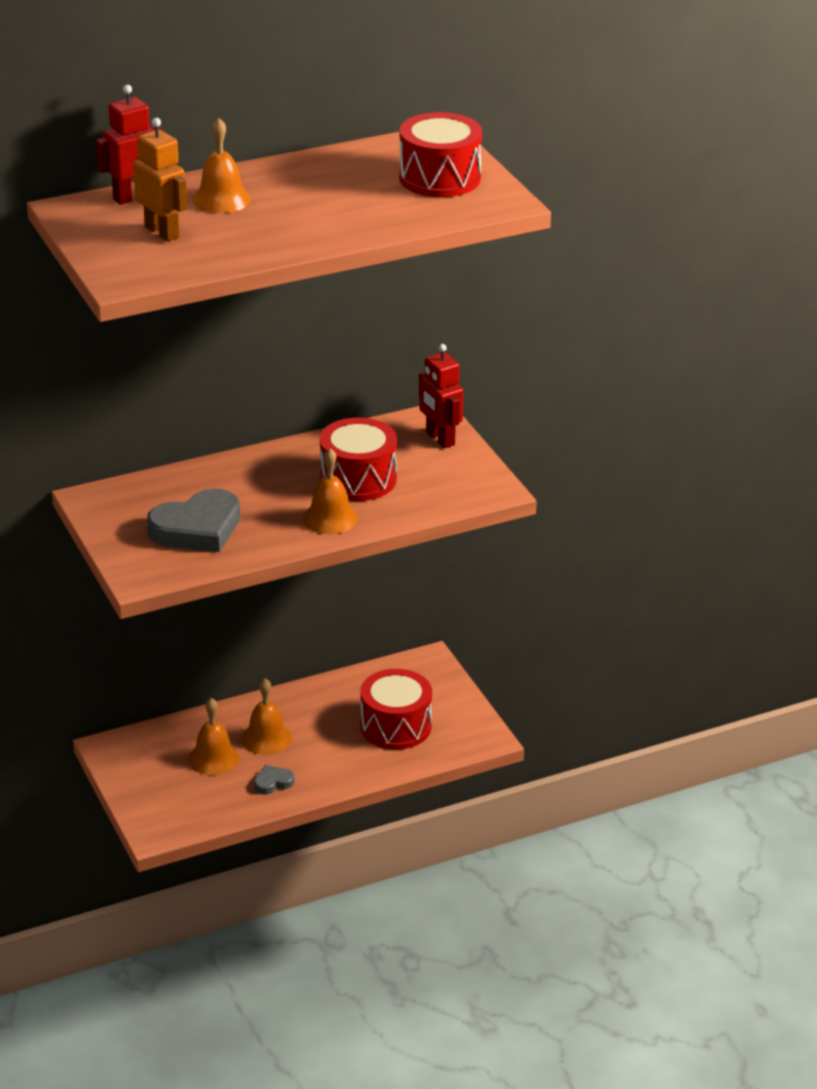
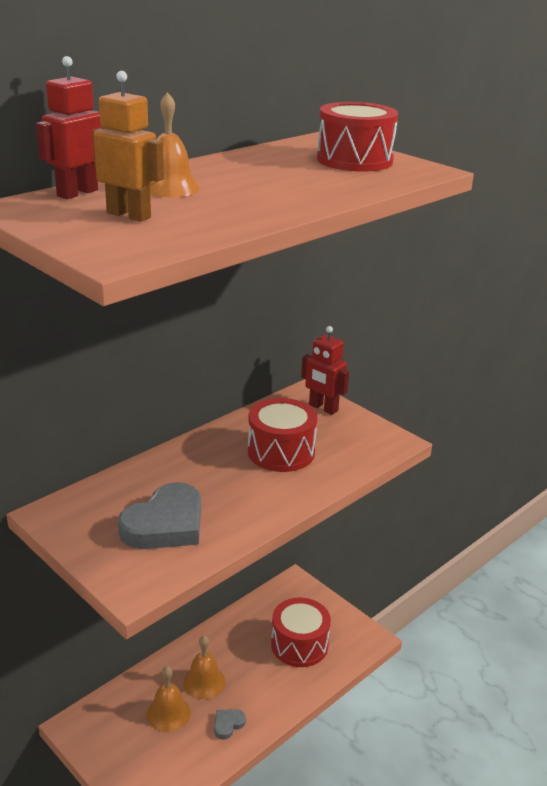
camera: 20 degrees left, 5 degrees down
(330, 518) = (279, 491): orange bell -> none

